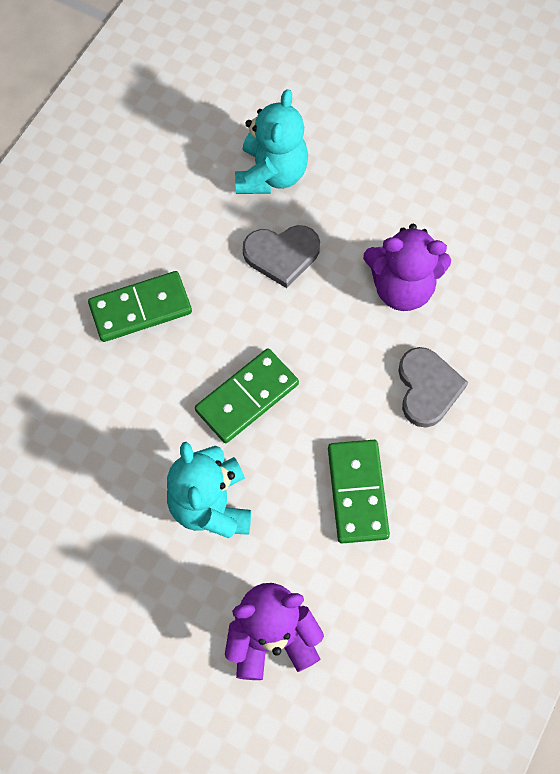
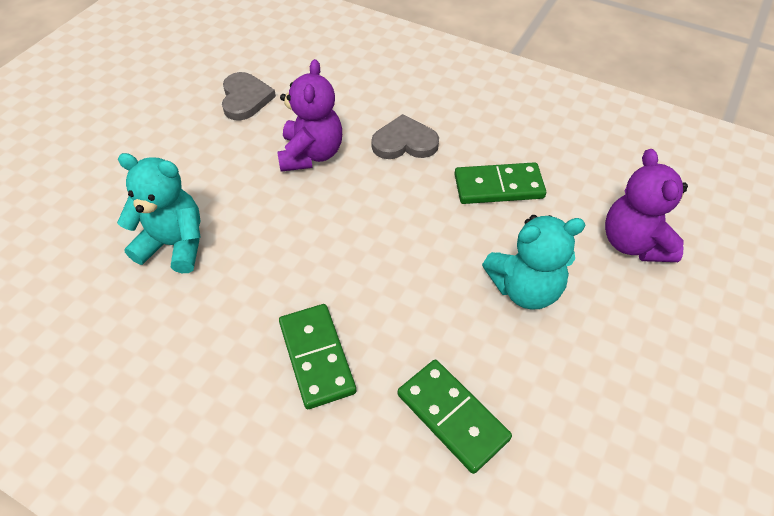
camera: 90 degrees left, 15 degrees down
(247, 397) = (416, 262): green domino -> green domino (452, 416)
(282, 255) = (268, 236): grey heart -> grey heart (245, 99)

